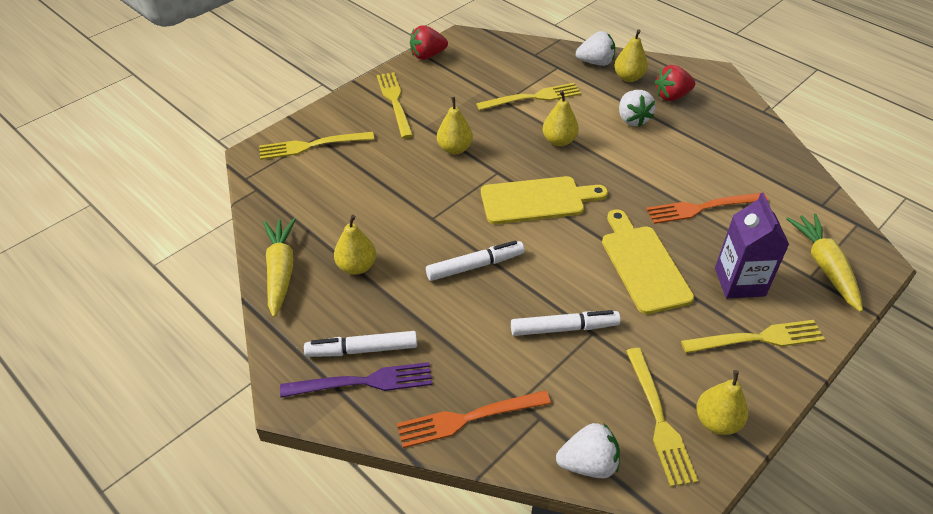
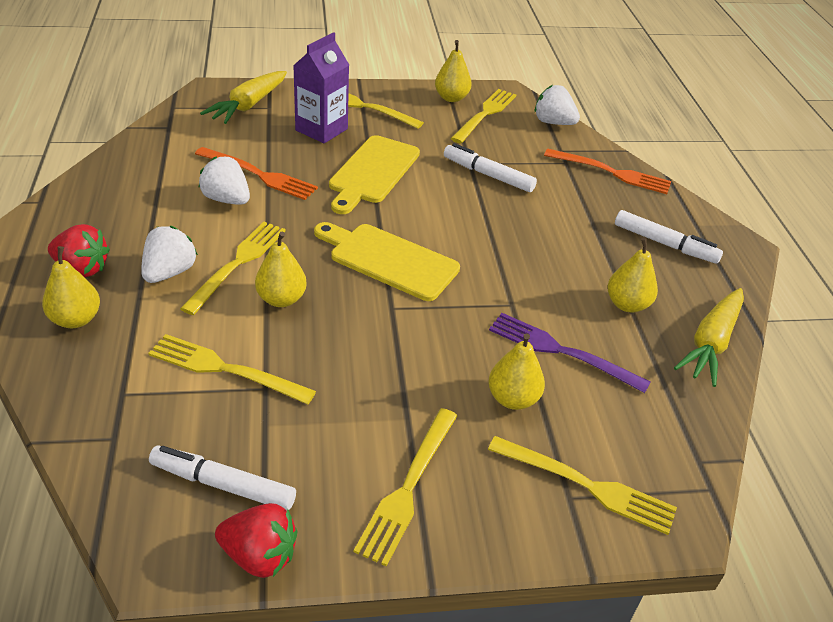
camera: 145 degrees left, 5 degrees down
(364, 382) = (676, 225): purple fork -> purple fork (560, 351)
(454, 149) = (406, 362): yellow pear -> yellow pear (512, 399)
(475, 266) = (512, 245): white marker -> white marker (223, 485)
(595, 62) = (68, 367): white strawberry -> white strawberry (226, 199)
(611, 145) = (238, 263): none -> yellow fork

